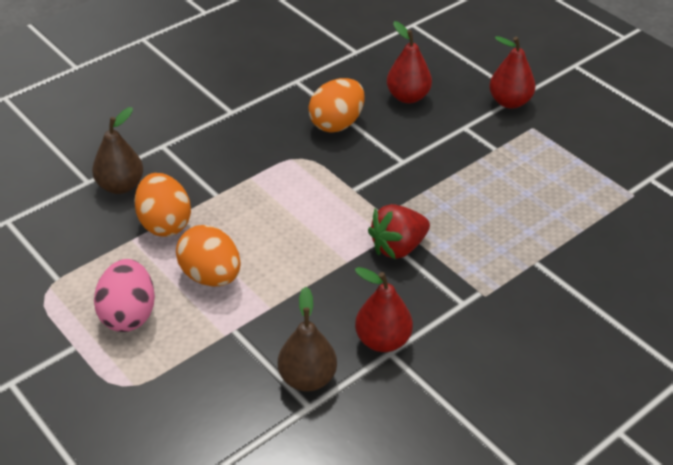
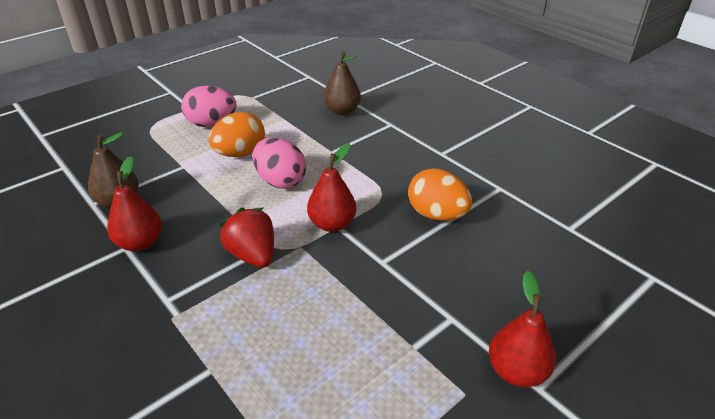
camera: 90 degrees right, 5 degrees down
(164, 223) = (300, 131): orange egg -> none
(274, 235) = (280, 181): none -> pink egg
(408, 97) = (497, 268): red pear -> red pear (332, 224)

